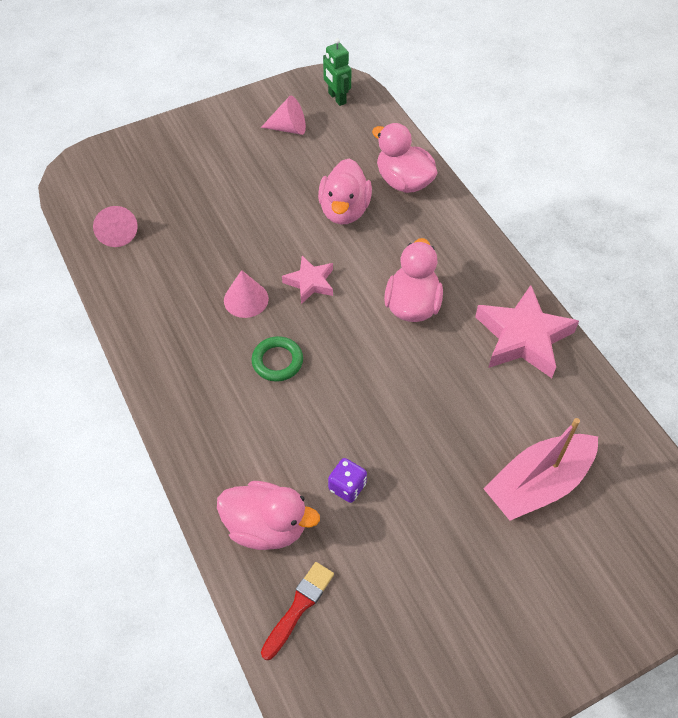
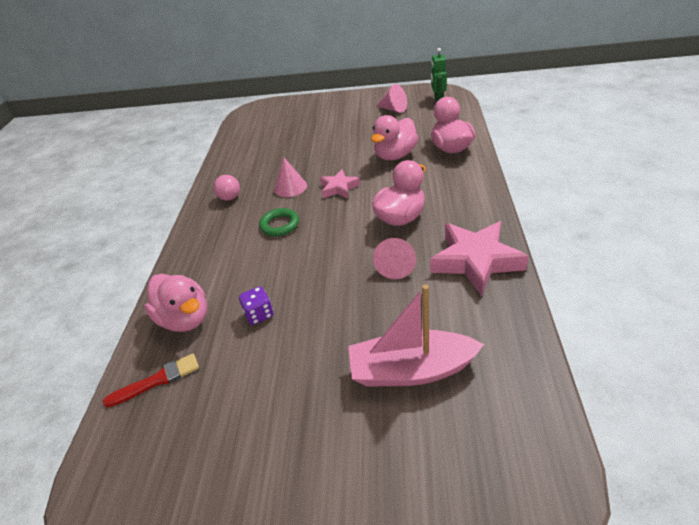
camera: 35 degrees right, 15 degrees down
(117, 233) = (248, 139): pink cone -> pink cone (396, 266)
(176, 341) = (230, 198): none -> pink ball

